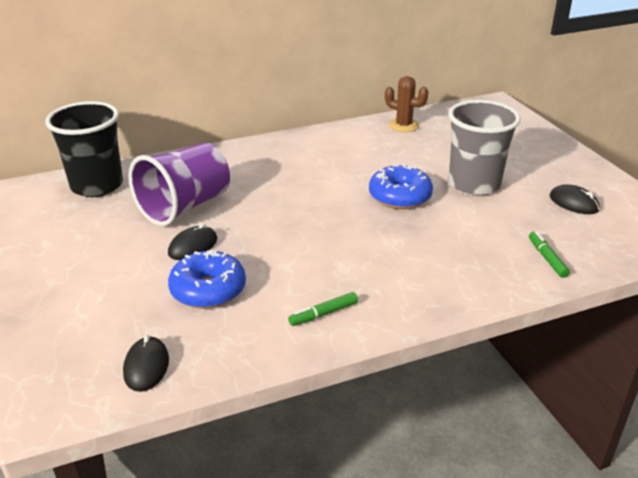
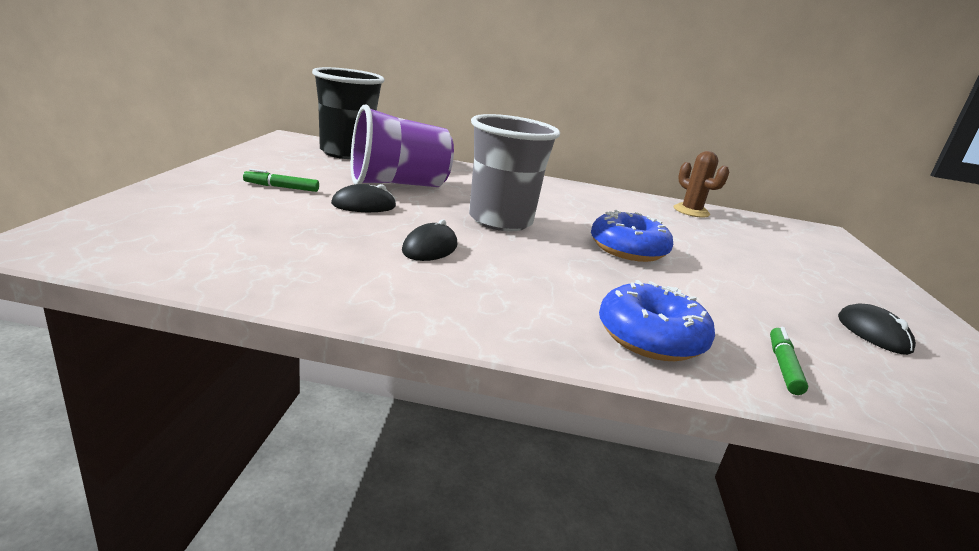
camera: 25 degrees right, 10 degrees down
(146, 366) = (179, 254): black mouse -> black mouse (430, 248)
(208, 290) = (329, 233): blue donut -> blue donut (650, 338)
(323, 314) = (416, 294): green marker -> green marker (282, 187)
(474, 184) = (735, 272): grey cup -> grey cup (500, 221)

